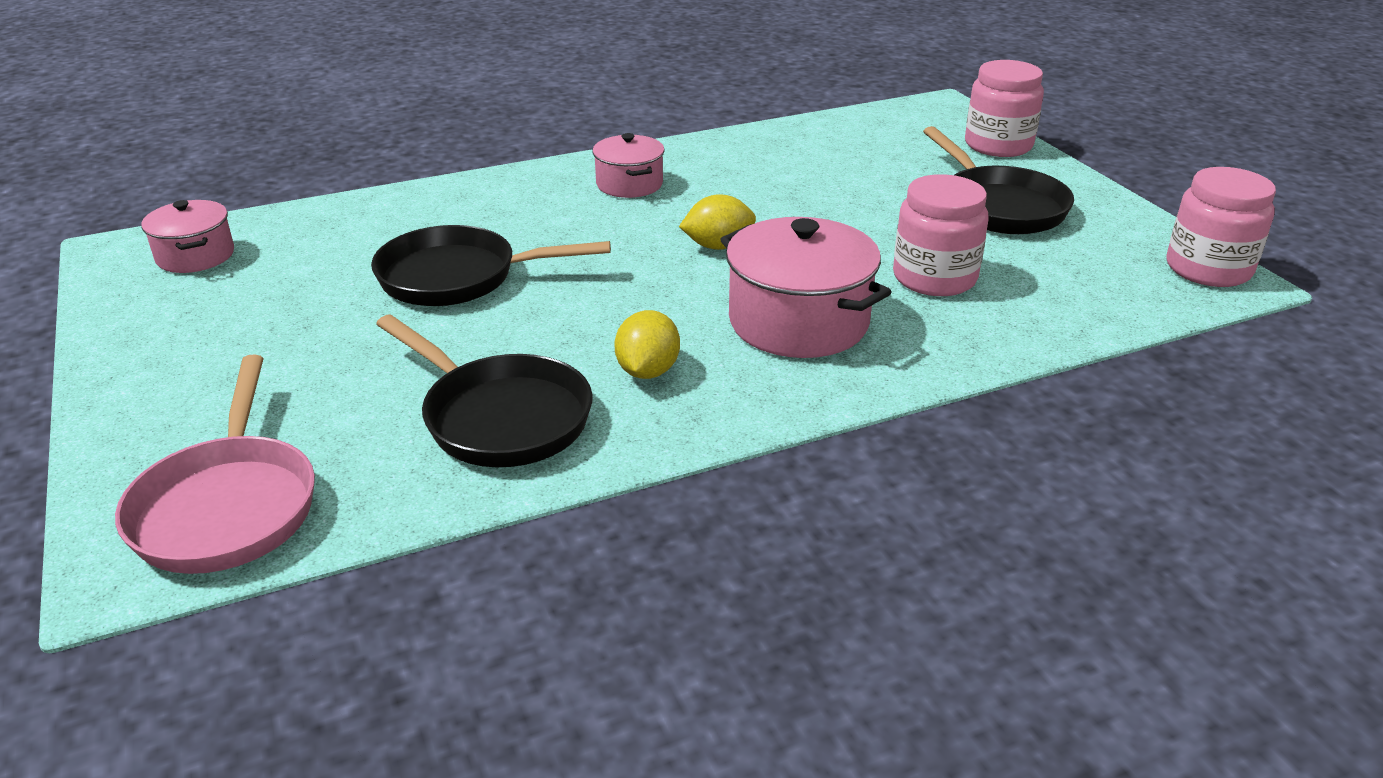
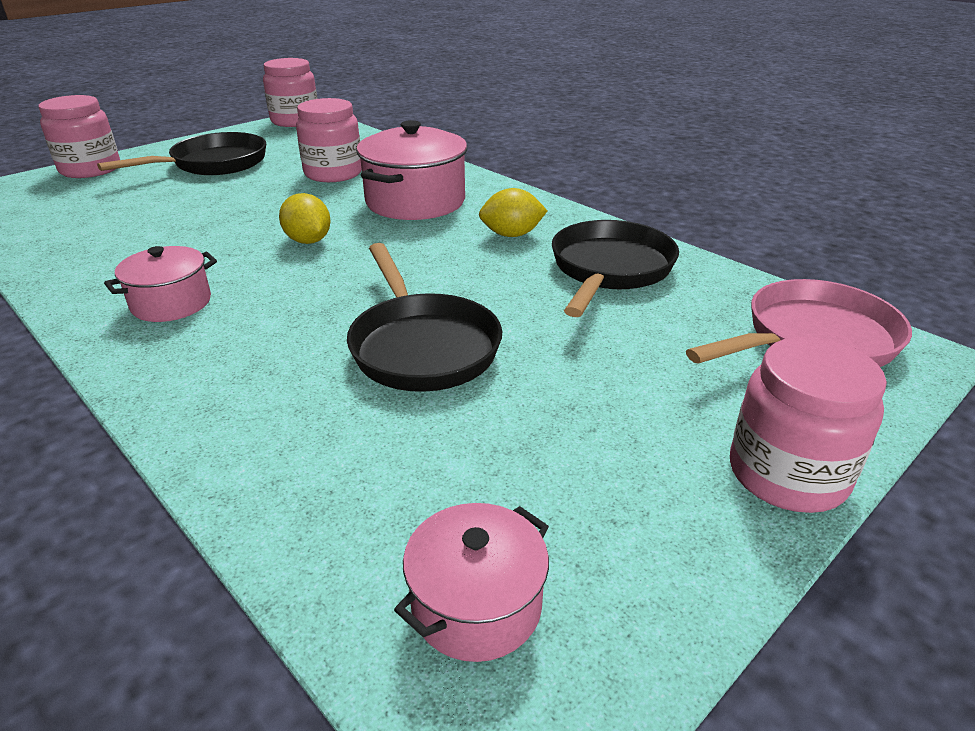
camera: 110 degrees left, 0 degrees up
(122, 396) = (787, 474): none -> pink jar

